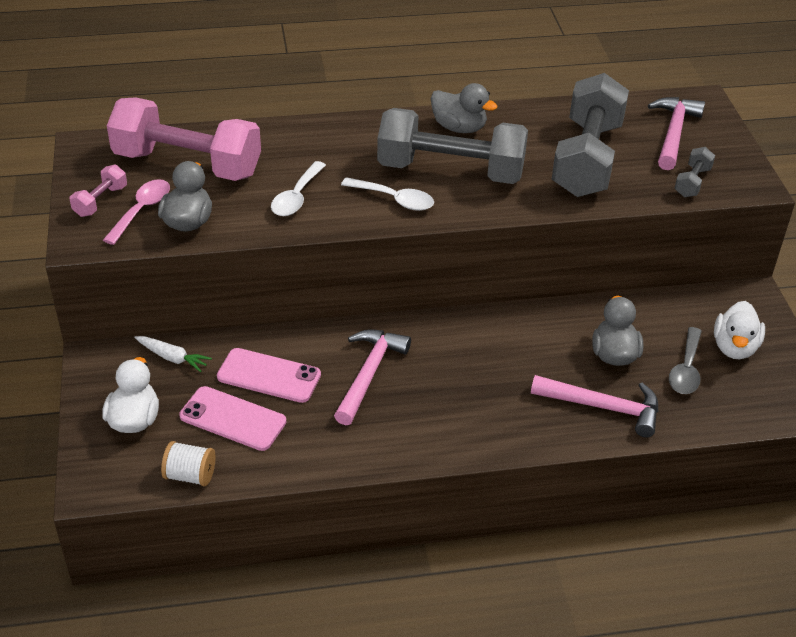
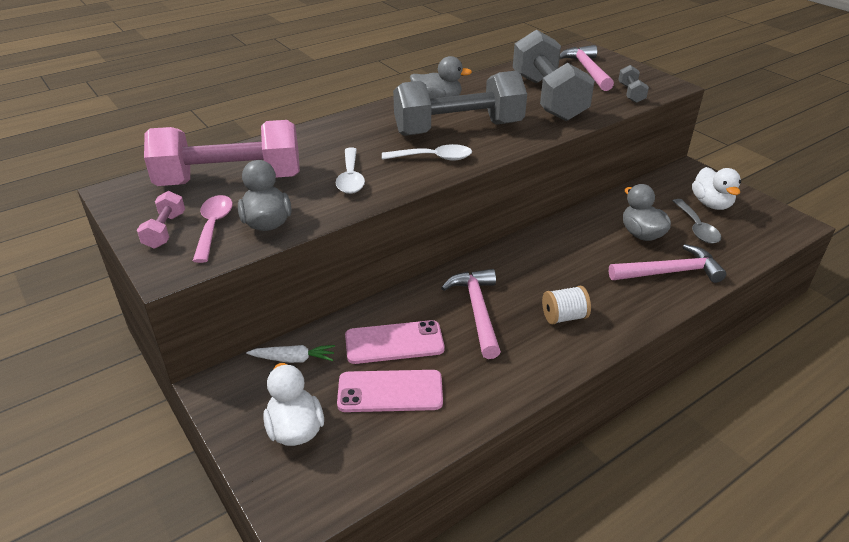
camera: 25 degrees left, 5 degrees down
(190, 475) = (389, 460): white spool -> white spool (564, 317)

